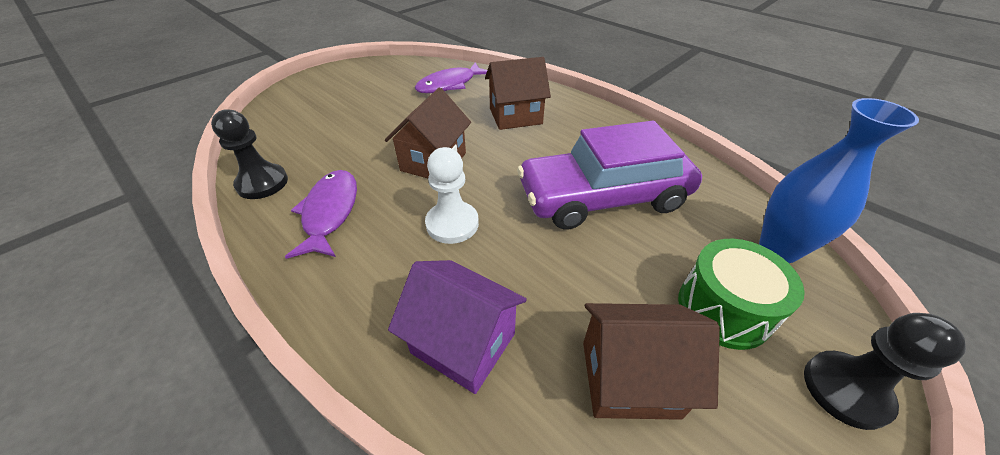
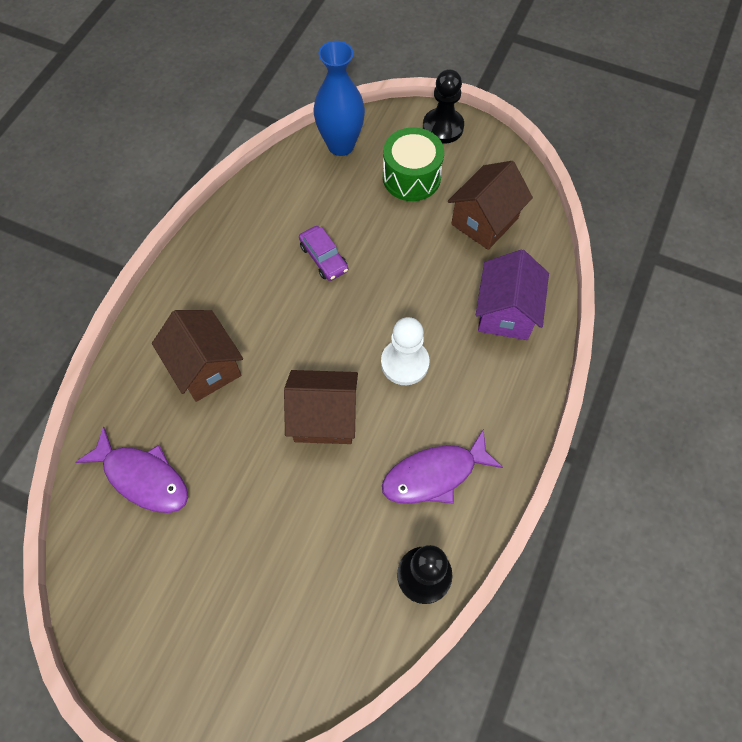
camera: 110 degrees left, 20 degrees up
(603, 197) = (324, 258): purple car -> purple car, size x0.40
(629, 378) = (484, 221): brown house -> brown house turned 60 degrees clockwise

